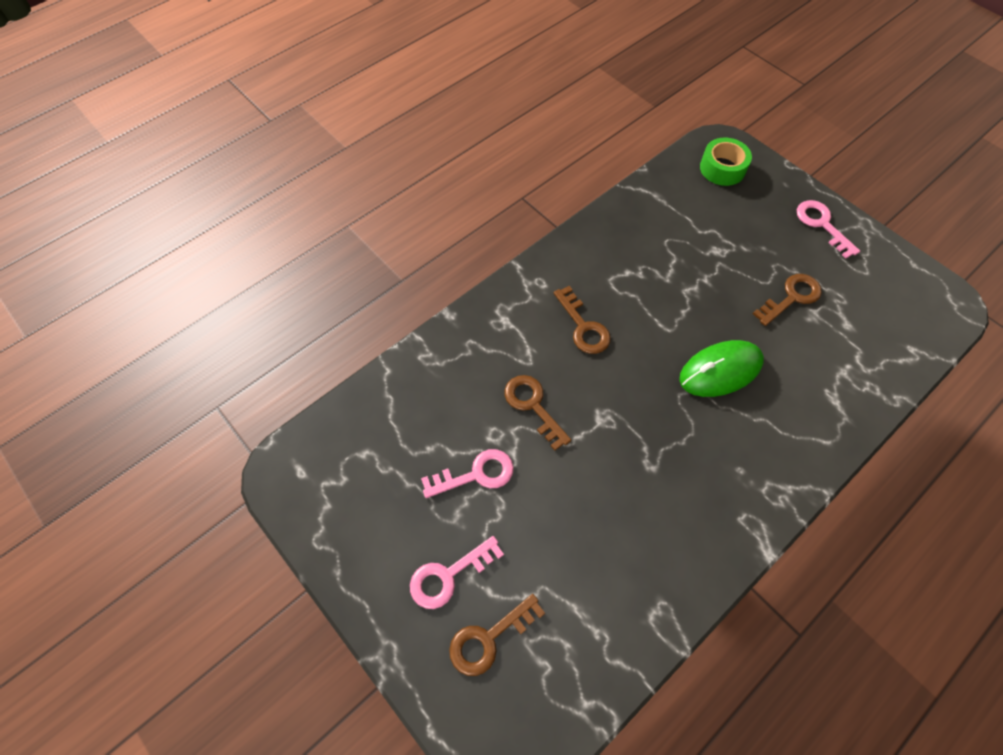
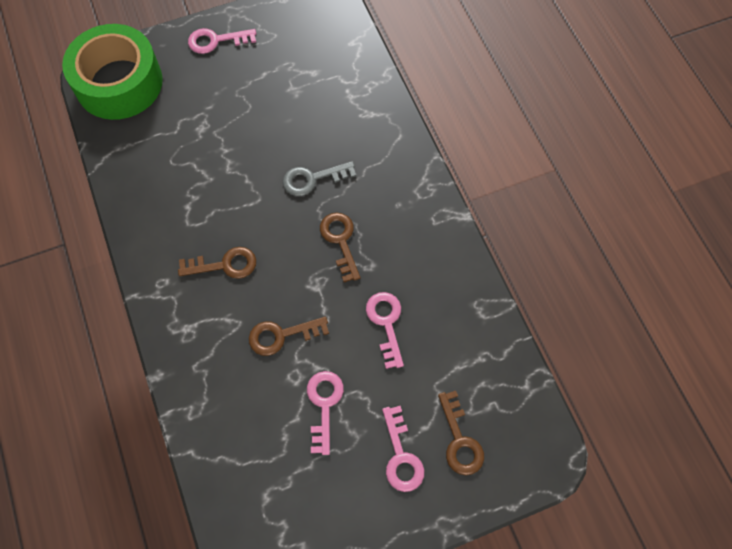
camera: 70 degrees left, 5 degrees up
(592, 506) = (386, 323): none -> pink key
(720, 371) = (312, 179): green mouse -> grey key
(722, 168) = (119, 83): green tape -> green tape, size x1.97
(791, 297) = (272, 97): brown key -> brown key (340, 241)

